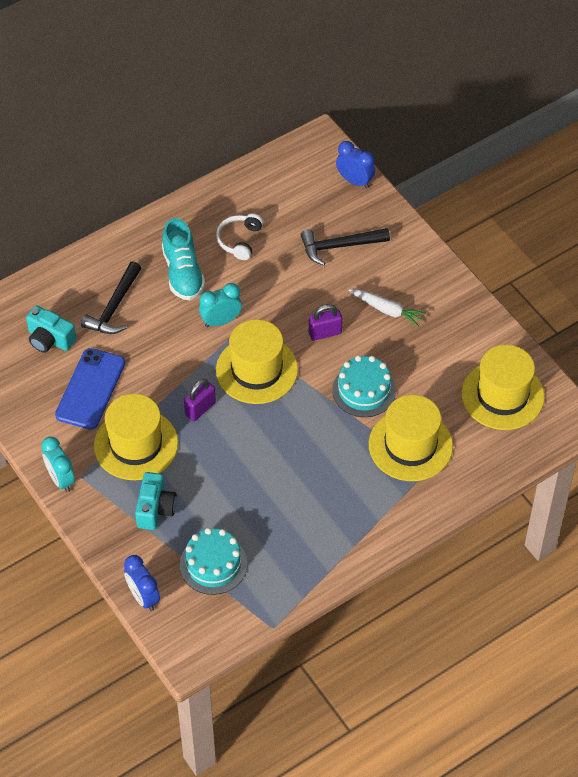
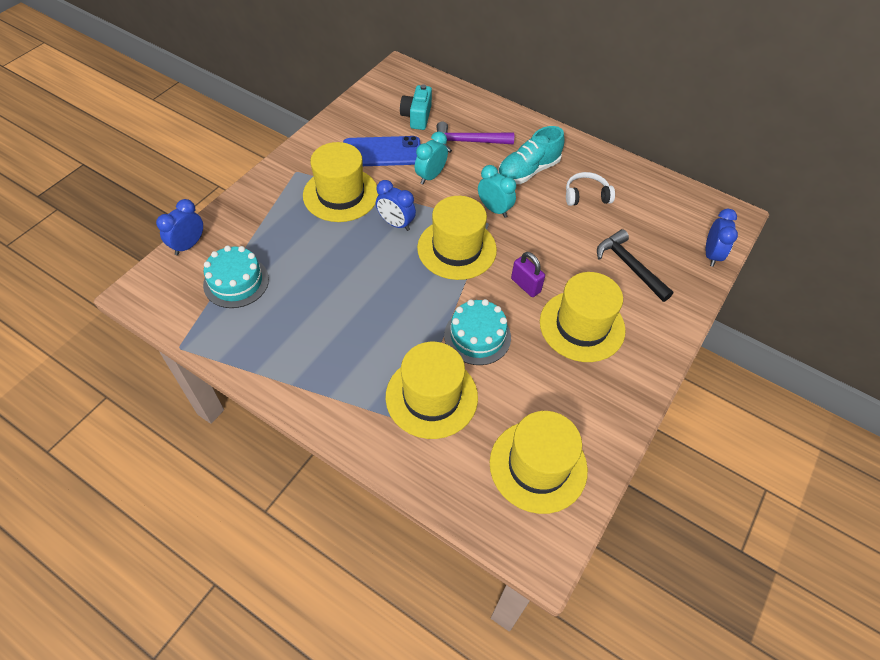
camera: 65 degrees right, 0 degrees up
(61, 479) = (288, 161): turquoise clock -> turquoise clock (430, 176)
(114, 307) = (468, 142): black hammer -> purple hammer
(155, 509) = (281, 226): turquoise camera -> none
(200, 409) = (396, 223): purple padlock -> blue clock
(387, 310) = (582, 326): white carrot -> yellow hat

